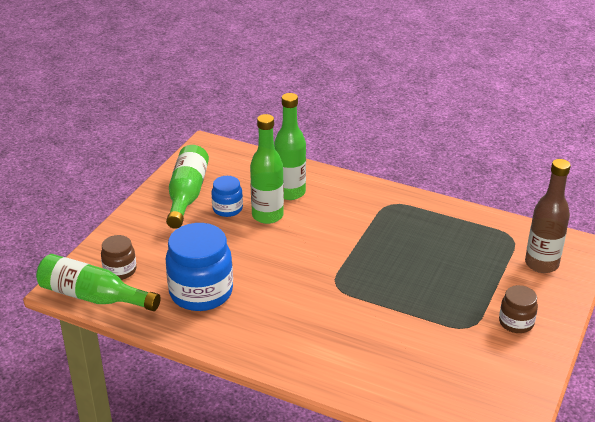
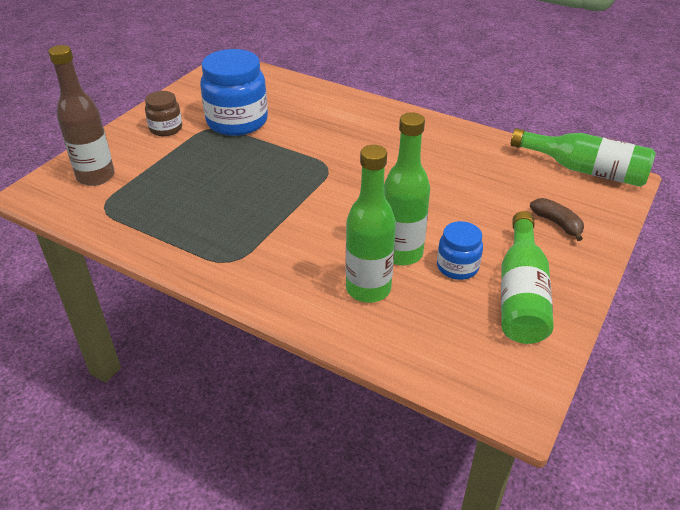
camera: 175 degrees left, 5 degrees up
(120, 270) = (569, 194): brown jar -> none
(142, 244) = (557, 224): none -> brown banana
(201, 292) = (471, 168): blue jar -> blue jar (237, 122)

